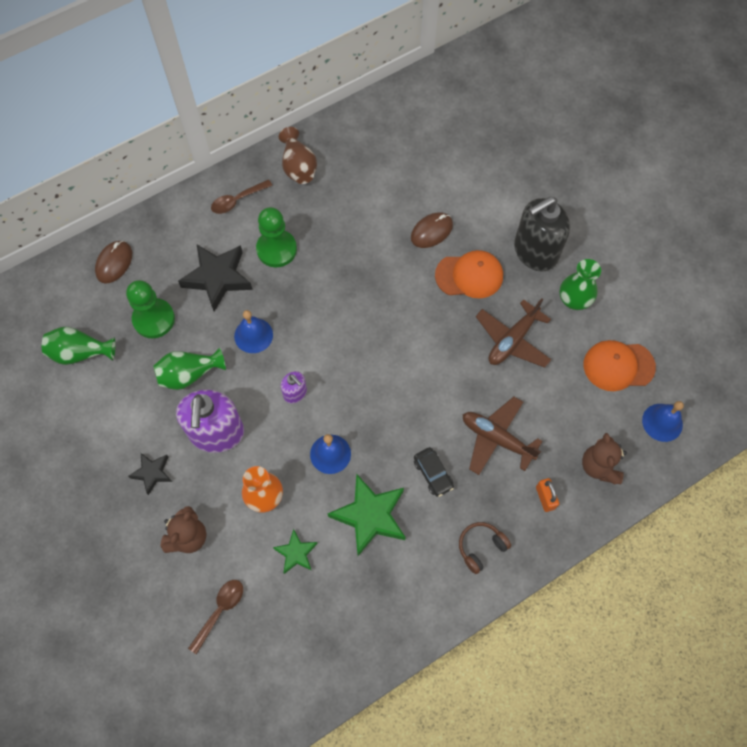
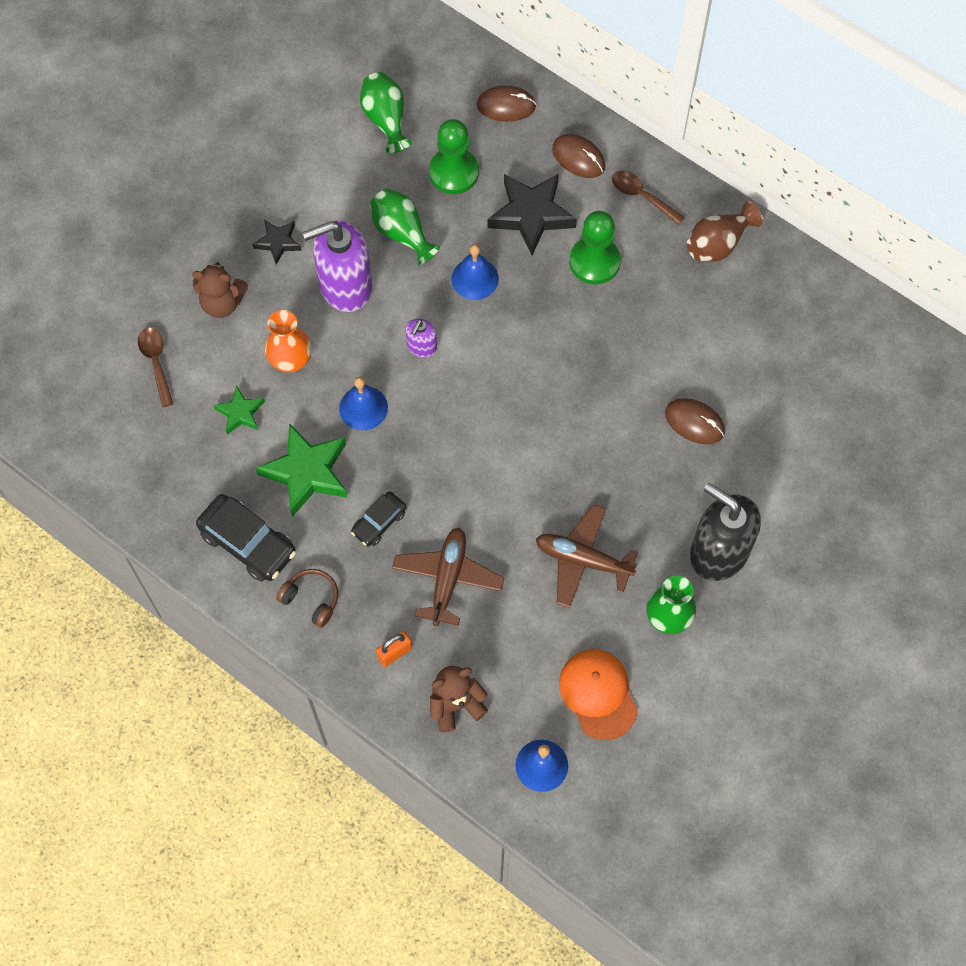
camera: 70 degrees right, 0 degrees up
(184, 230) = (578, 158): none -> brown mouse
(220, 611) = (156, 363): brown spoon -> brown spoon turned 120 degrees counterclockwise
(415, 583) = (248, 543): none -> black car
(469, 275) = (651, 484): orange cap -> none

